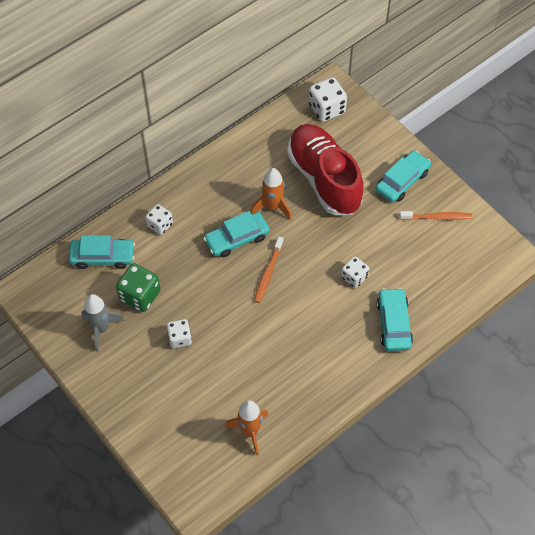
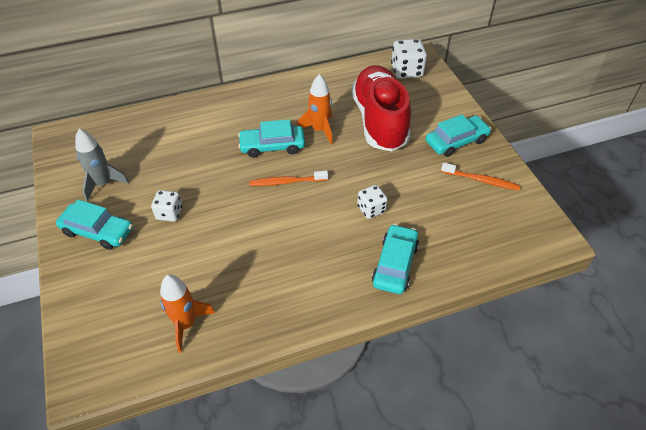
camera: 20 degrees right, 10 degrees down
(103, 257) = (144, 128): turquoise car -> turquoise car (97, 231)
(140, 295) = (156, 167): green dice -> none
(160, 225) = (209, 118): white dice -> none
(268, 273) = (286, 182): orange toothbrush -> orange toothbrush turned 45 degrees clockwise

